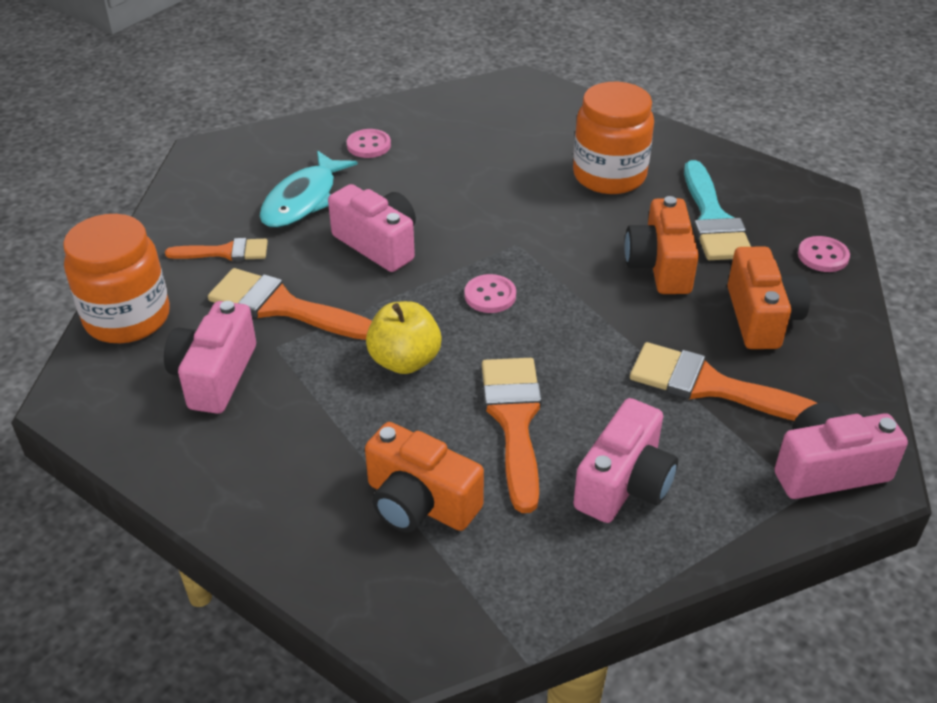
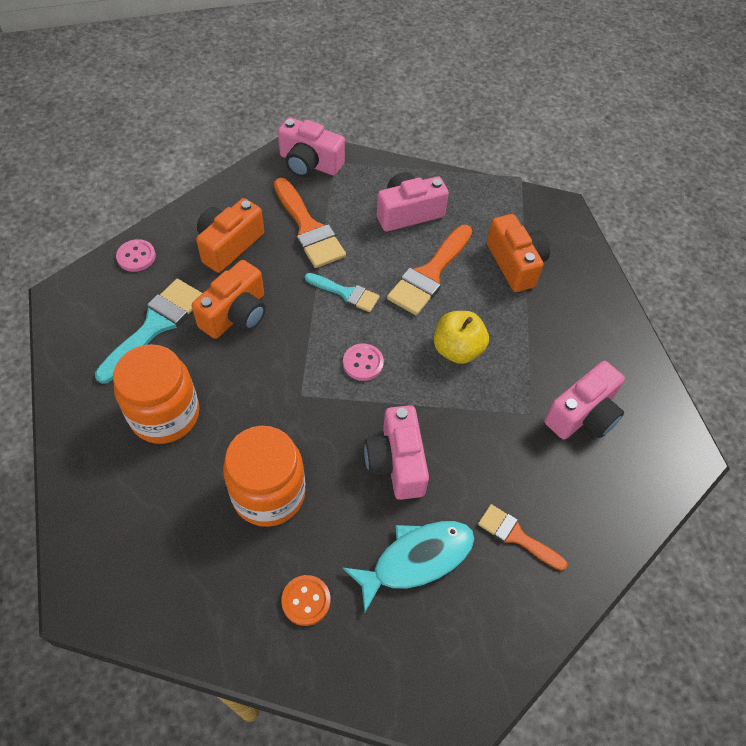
camera: 145 degrees left, 15 degrees up
(127, 318) = (622, 511): orange jar -> orange jar (268, 493)
(282, 306) = (505, 446): orange brush -> none
(368, 145) = (306, 601): pink button -> orange button
(582, 345) = (346, 293): none -> turquoise brush

